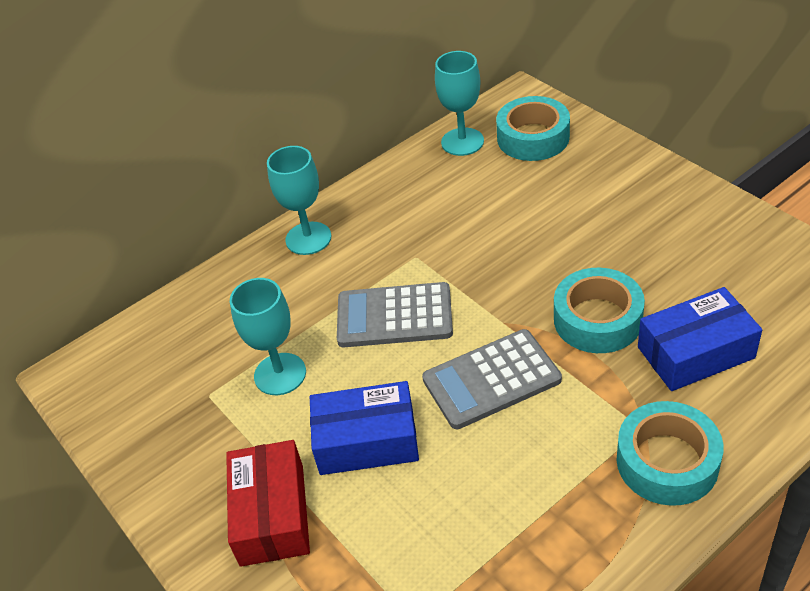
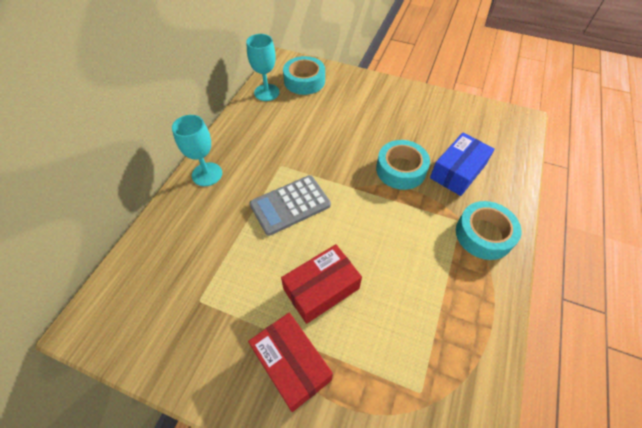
camera: 35 degrees left, 10 degrees up
(280, 374) = (240, 267): turquoise goblet -> none
(367, 441) = (321, 289): blue box -> red box
(491, 380) = (368, 223): grey calculator -> none

